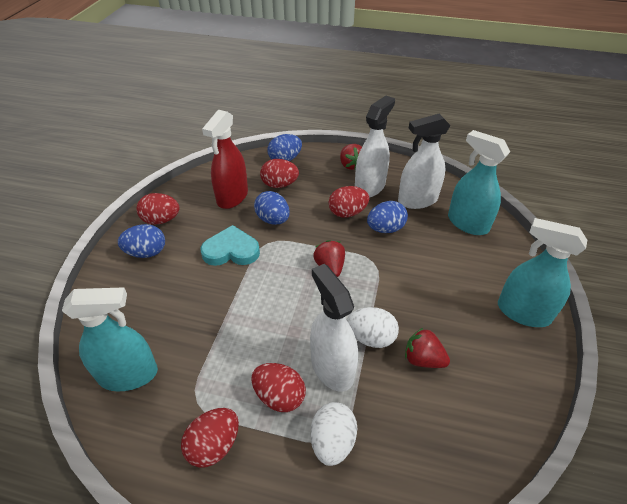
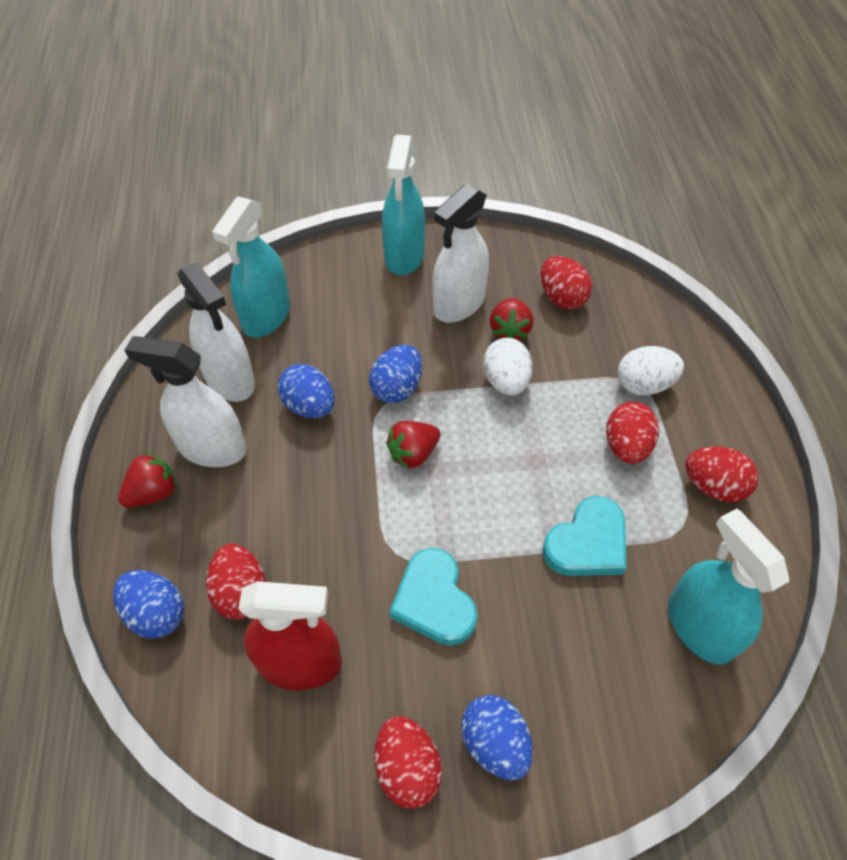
camera: 110 degrees left, 10 degrees up
(220, 336) = (587, 543): none -> turquoise heart
(273, 220) = (340, 566): blue egg -> blue egg (397, 388)
(332, 367) = (564, 407): white spray bottle -> white spray bottle (459, 304)
(347, 213) = (288, 463): red egg -> red egg (562, 297)

